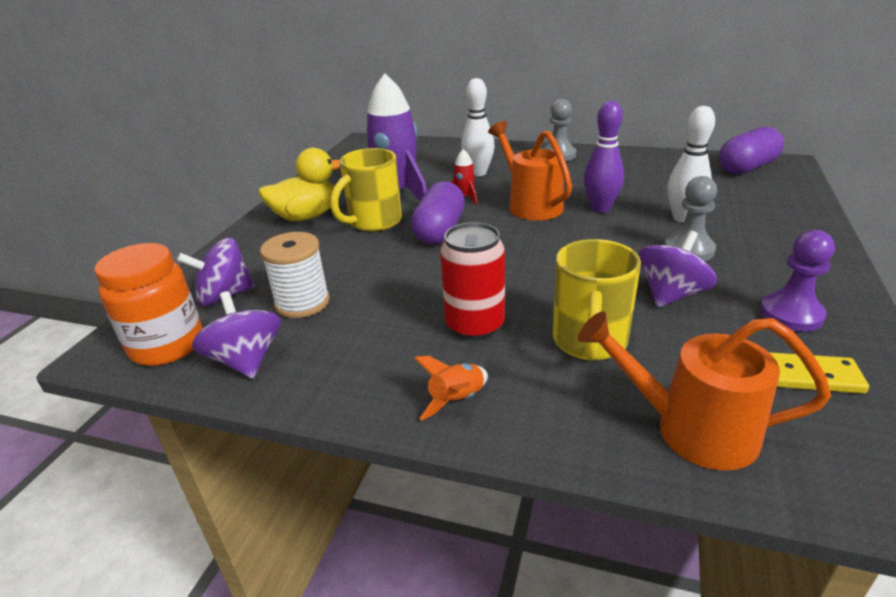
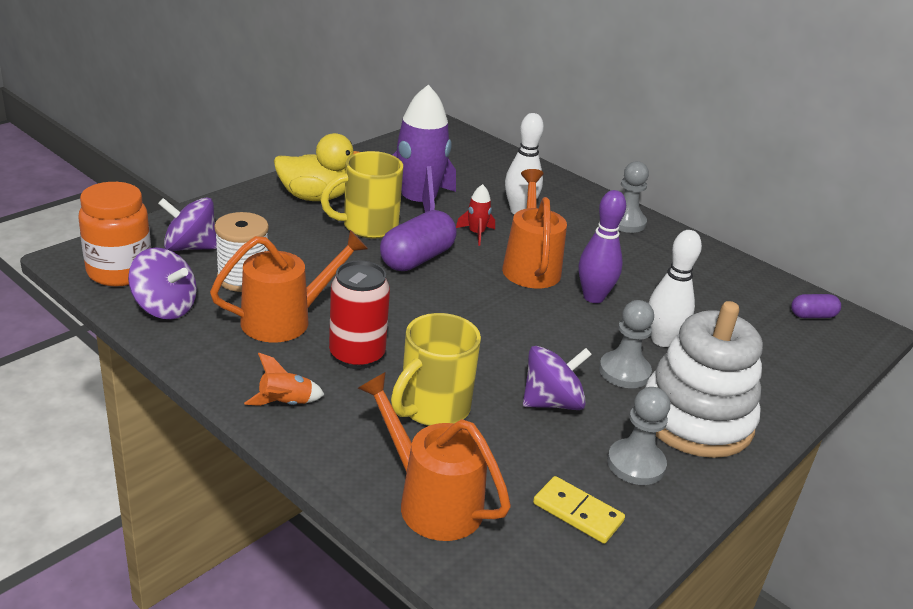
camera: 20 degrees right, 0 degrees up
(246, 360) = (165, 307): purple spinning top -> purple spinning top turned 120 degrees clockwise
(379, 322) = (286, 319): none -> orange watering can
(747, 167) = (812, 316): purple capsule -> purple capsule, size x0.53
(780, 262) = (696, 419): none -> white stacking toy
(791, 314) = (636, 464): purple pawn -> grey pawn

